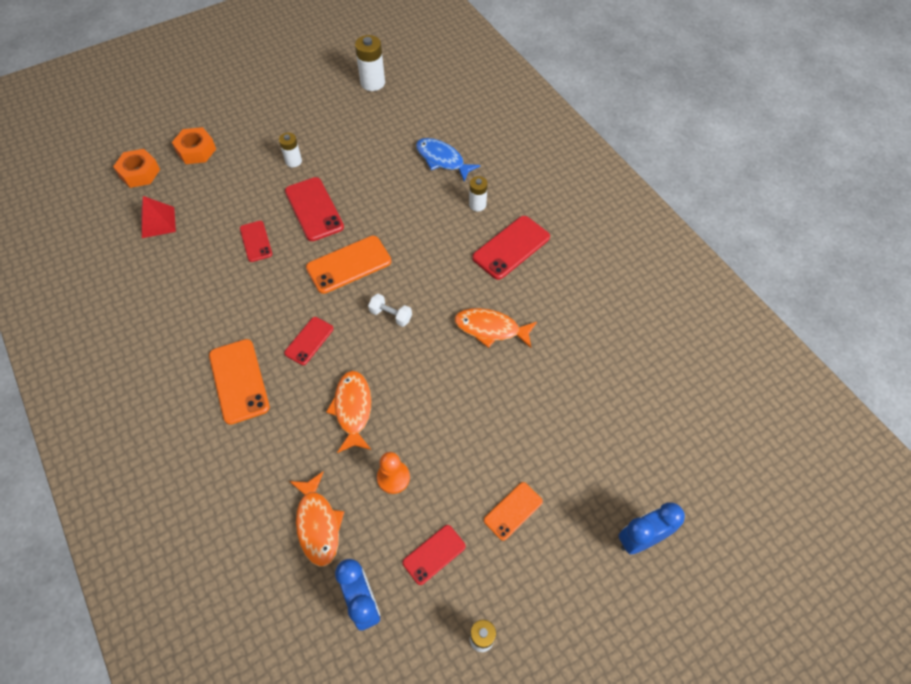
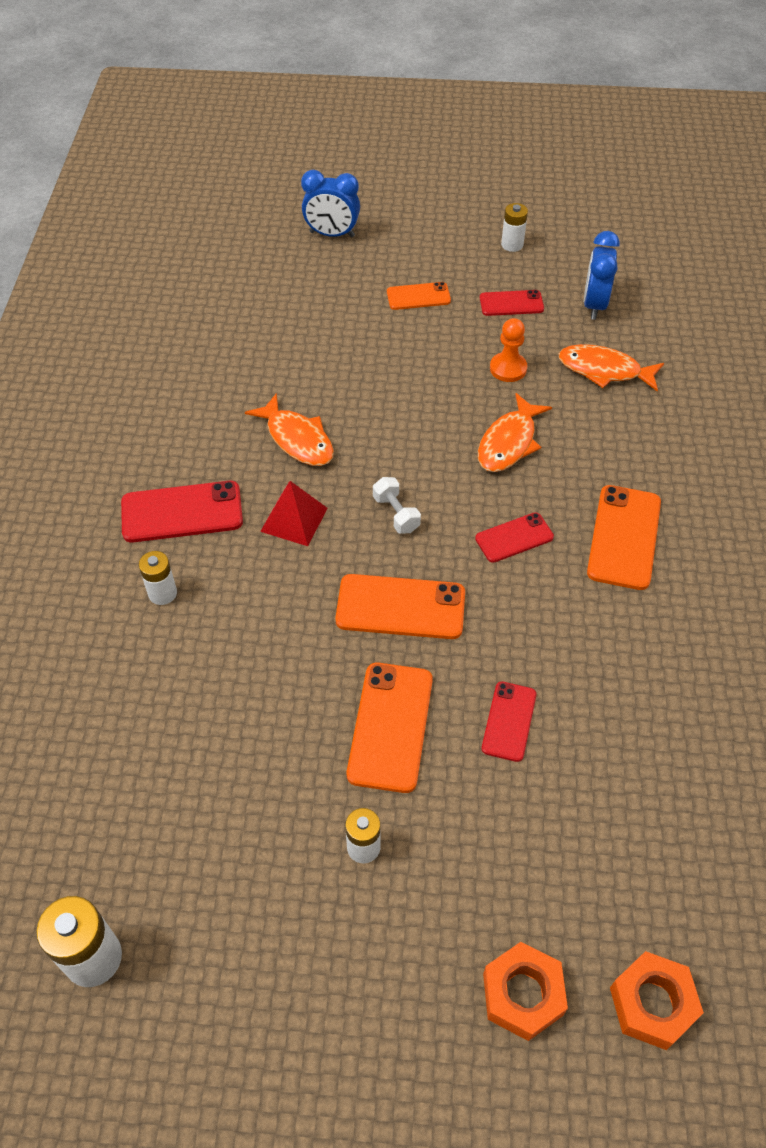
camera: 145 degrees left, 5 degrees down
(158, 222) = (652, 856): red pyramid -> red pyramid (294, 519)
(314, 209) = (390, 726): red phone -> orange phone
(318, 524) = (604, 370): orange fish -> orange fish turned 90 degrees counterclockwise
(442, 160) = (137, 698): blue fish -> none

